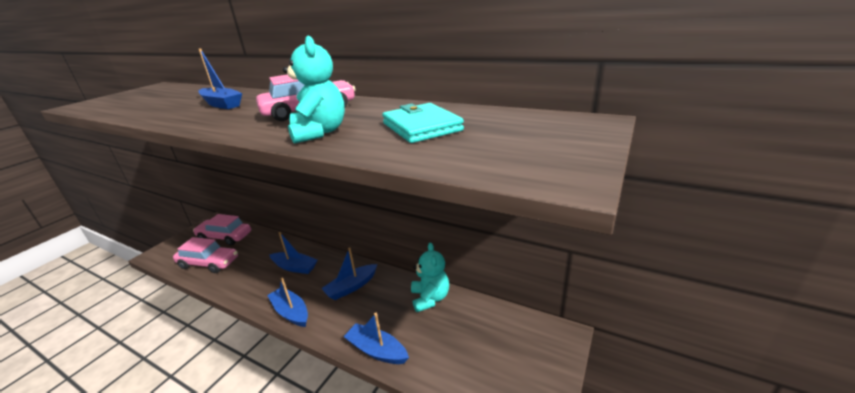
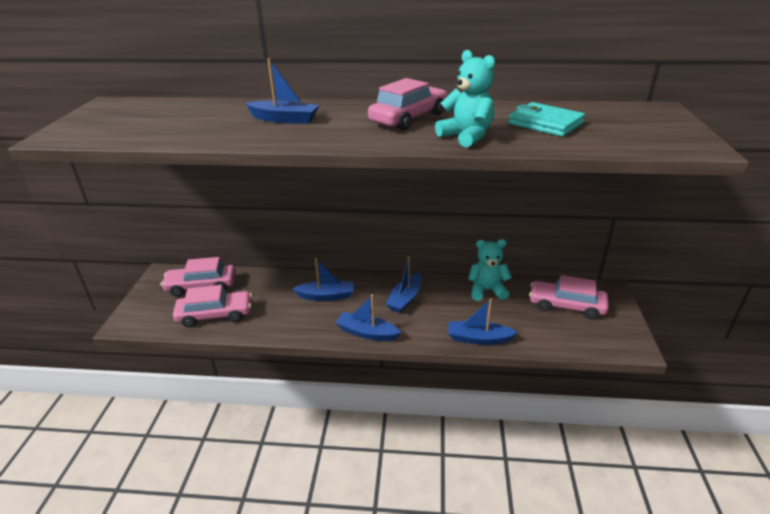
camera: 25 degrees left, 5 degrees up
(430, 298) = (487, 290): turquoise teddy bear -> turquoise teddy bear turned 60 degrees counterclockwise
(497, 340) = (566, 306): none -> pink car

